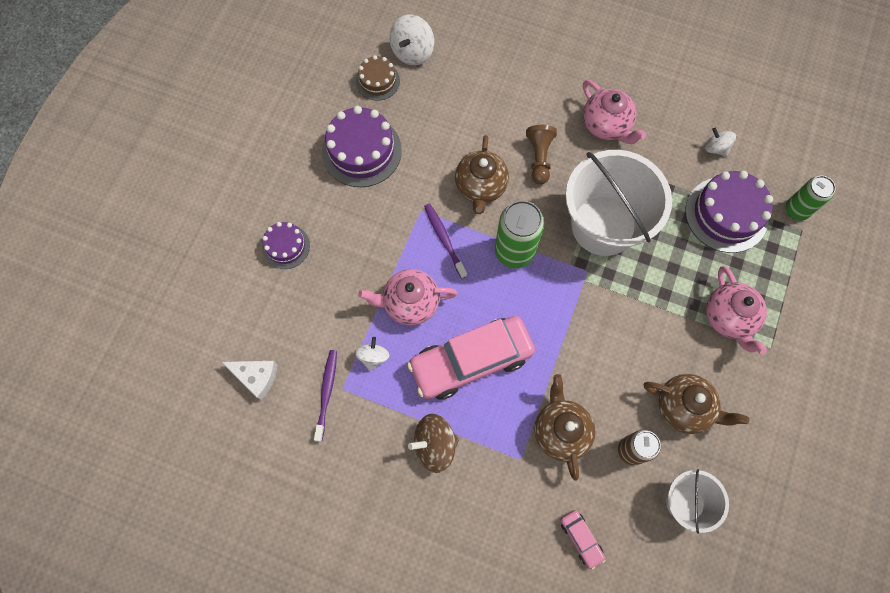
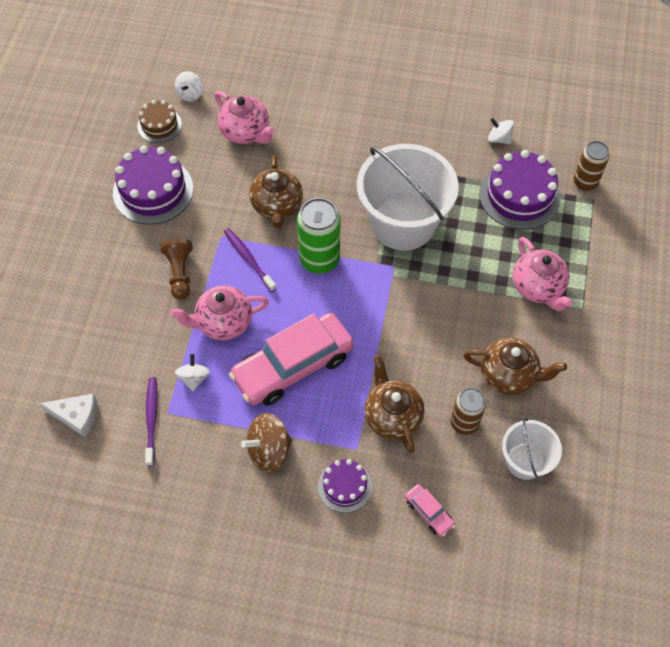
camera: 10 degrees left, 10 degrees down
(286, 246) = (89, 289): purple cake -> purple cake (344, 486)
(412, 52) = (190, 94): white spinning top -> white spinning top, size x0.62
(539, 158) = (330, 172): brown pawn -> brown pawn (180, 273)
(606, 125) = (391, 133): pink teapot -> pink teapot (245, 132)
(796, 210) = (585, 182): green can -> brown can

